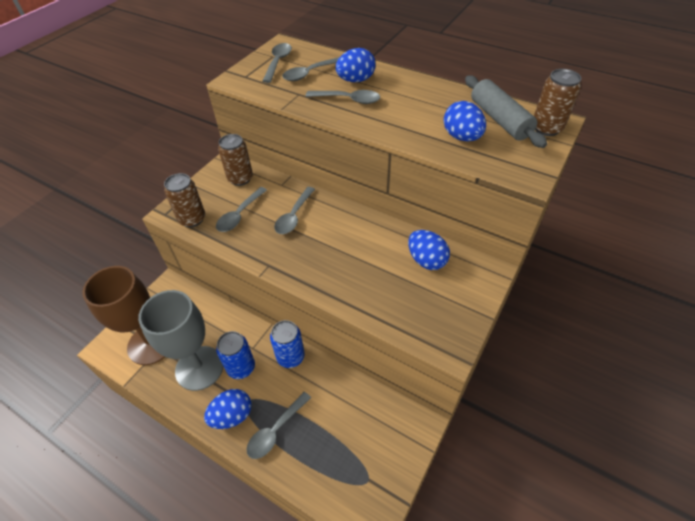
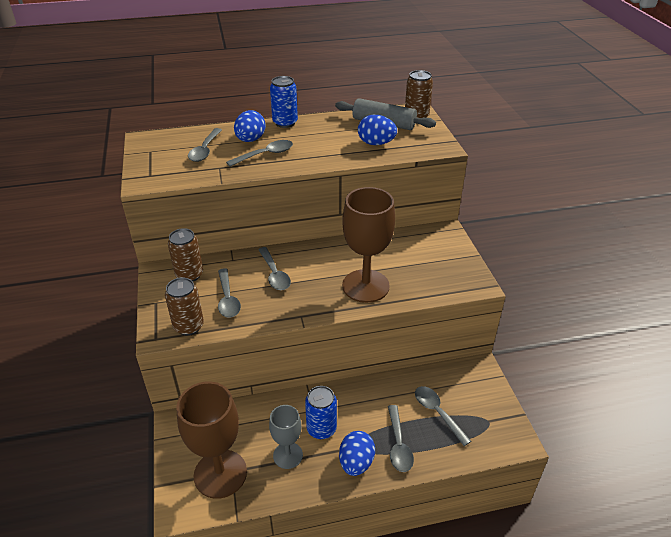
camera: 45 degrees left, 10 degrees down
(199, 368) = (288, 455): grey goblet -> grey goblet, size x0.58
(278, 62) = (163, 153): grey spoon -> grey spoon (437, 413)
(290, 357) = (349, 394): blue can -> blue can (285, 123)
(348, 275) = (365, 286): none -> brown goblet
(426, 260) = (403, 247): blue egg -> none

